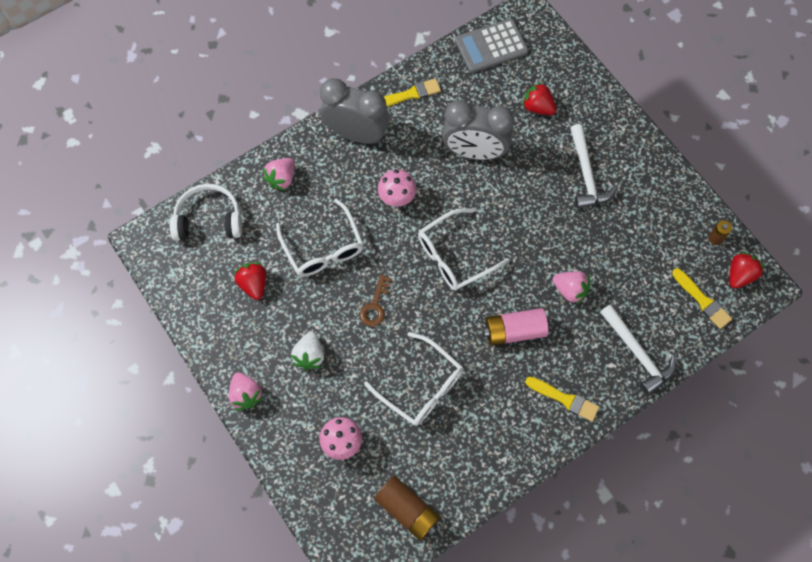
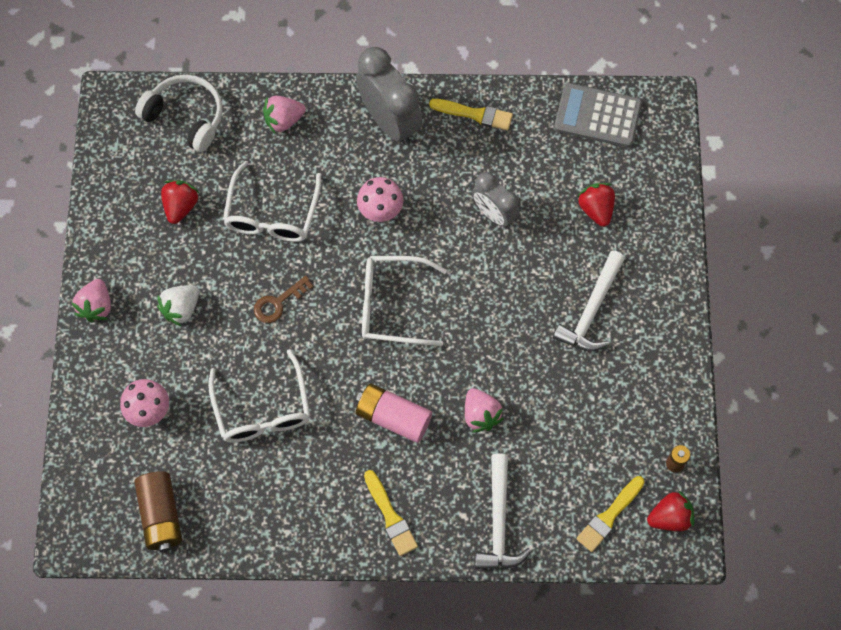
camera: 35 degrees right, 0 degrees up
(474, 152) = (494, 214): grey clock -> grey clock, size x0.62
(702, 300) = (609, 516): yellow brush -> yellow brush turned 45 degrees clockwise

